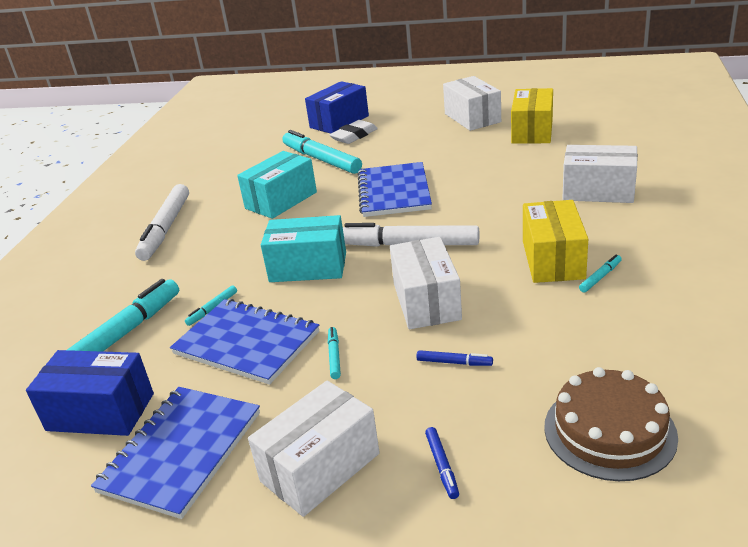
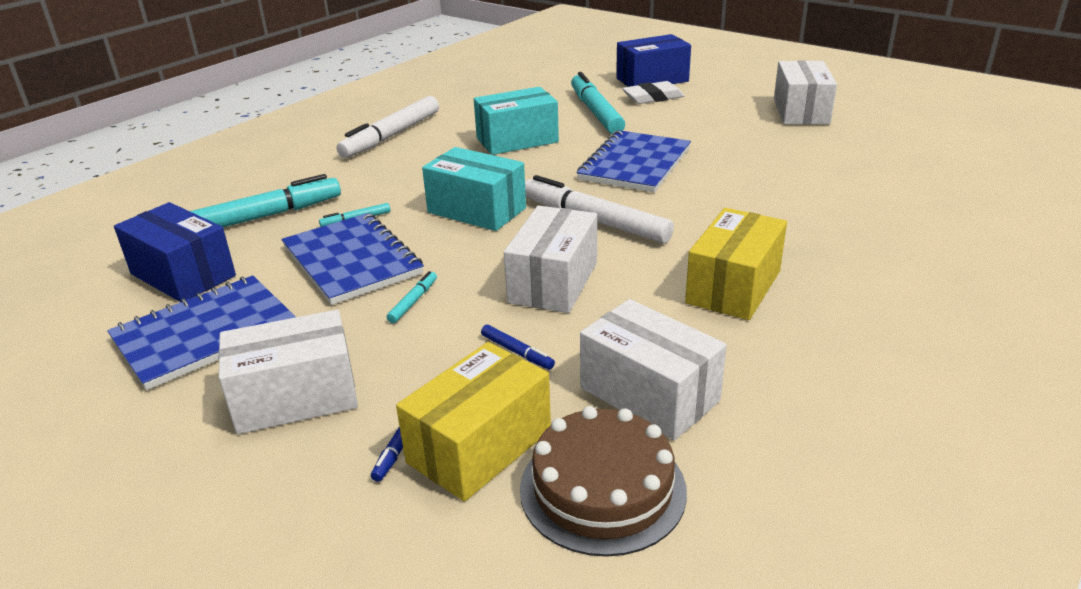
camera: 25 degrees right, 0 degrees up
(532, 131) = (856, 144): yellow box -> yellow box (479, 446)
(598, 191) = (868, 231): white box -> white box (649, 394)
(600, 277) = (769, 324): turquoise marker -> none

